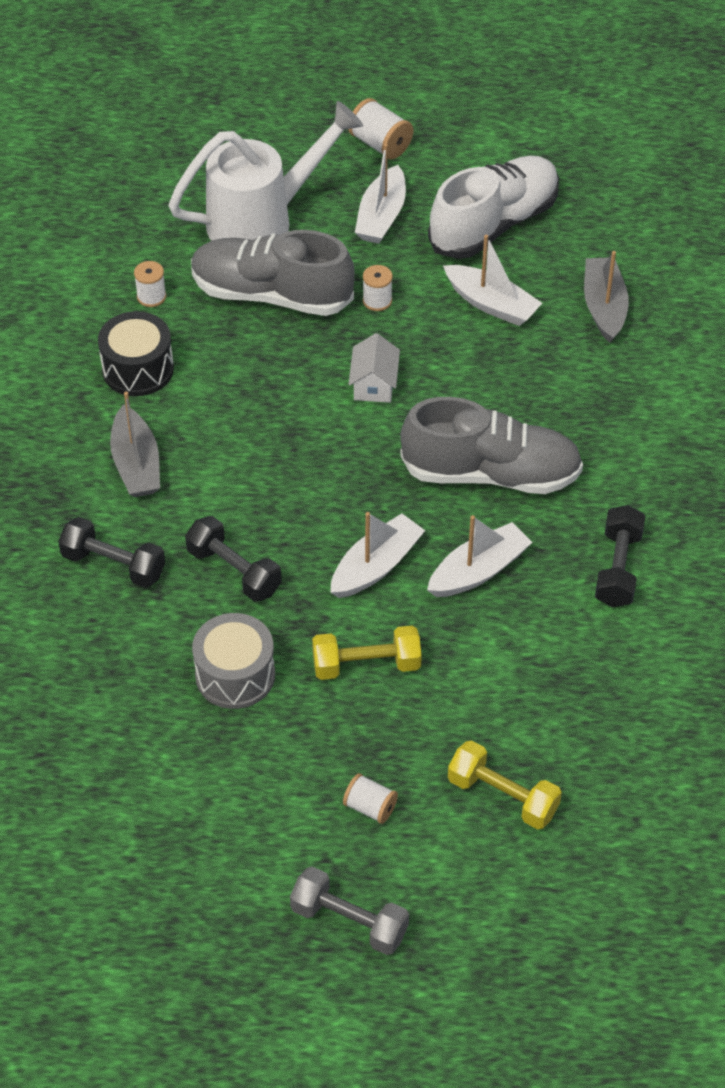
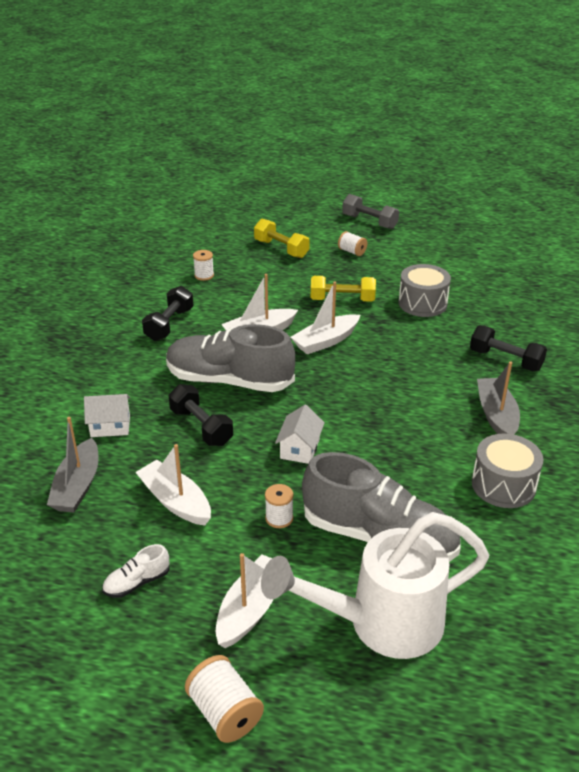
camera: 170 degrees left, 15 degrees down
(138, 369) = (503, 485): black drum -> grey drum
(151, 297) = (498, 550): white spool -> white spool (204, 275)
(234, 571) = (422, 348): black dumbbell -> black dumbbell (201, 427)
(494, 224) = (137, 582): white shoe -> white shoe, size x0.41
(609, 384) = (110, 426): none -> white house

